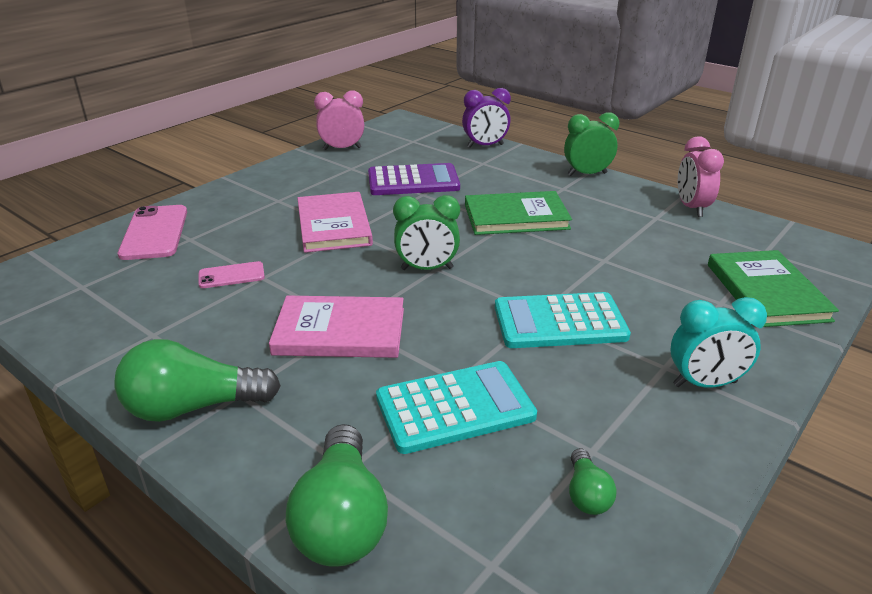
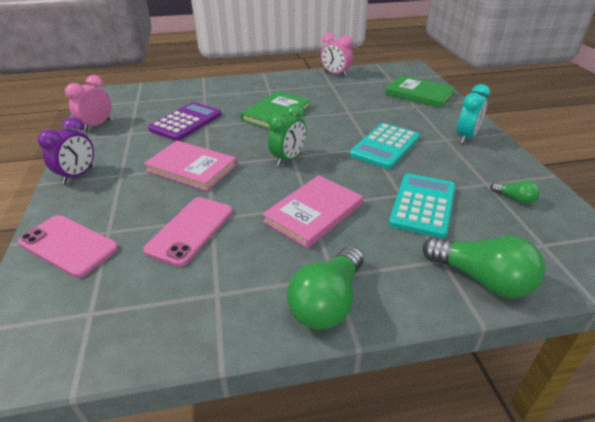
camera: 50 degrees left, 5 degrees up
(231, 275) = (190, 230): pink phone -> pink phone, size x1.76
(485, 146) = (187, 86): purple clock -> purple clock (78, 175)
(587, 174) = (266, 79): green clock -> none

